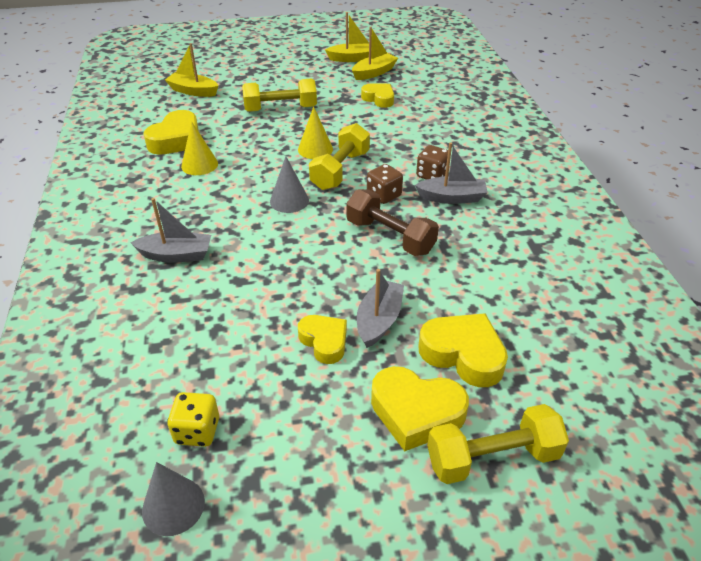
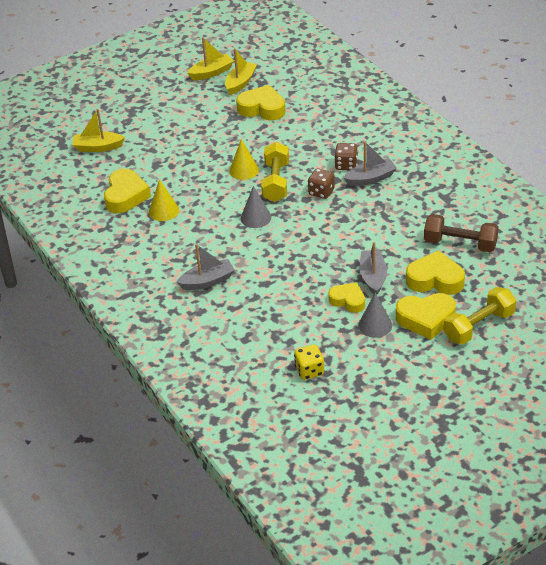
camera: 20 degrees left, 0 degrees up
(173, 506) = (325, 406): grey cone -> grey cone (375, 325)
(280, 109) = (188, 142): yellow dumbbell -> none
(379, 99) = (262, 108): yellow heart -> yellow heart, size x1.52
(390, 236) = (345, 221): brown dumbbell -> brown dumbbell (460, 244)

